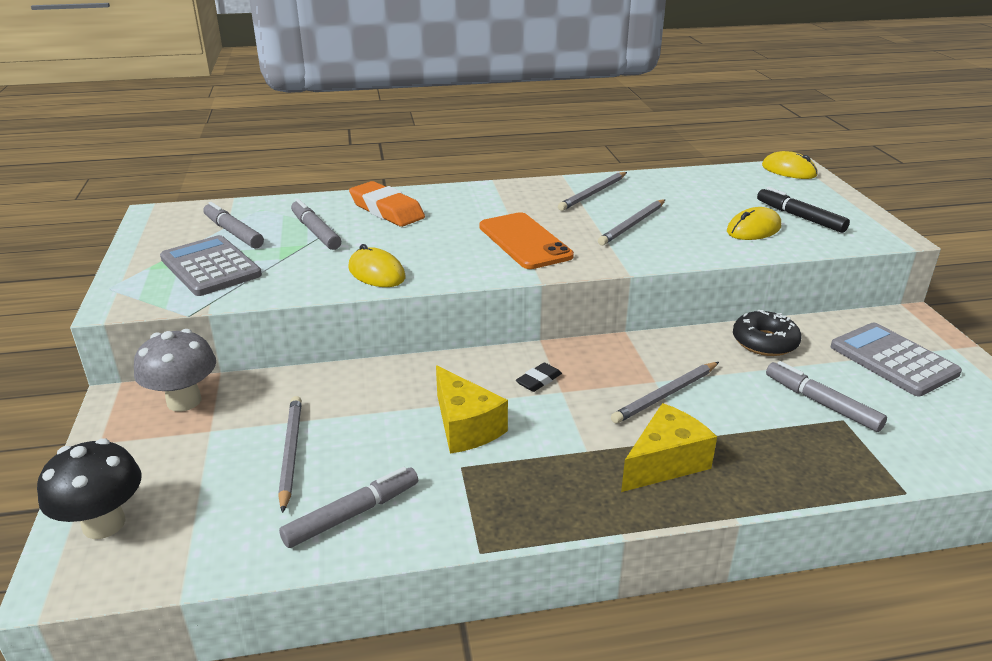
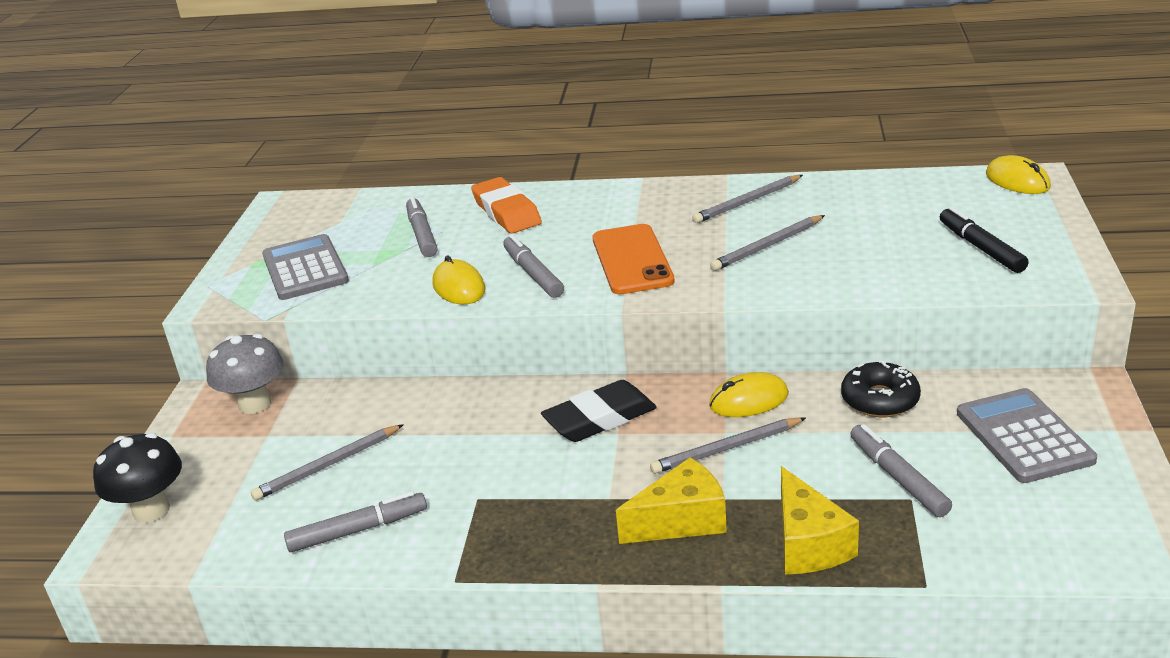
camera: 20 degrees right, 0 degrees up
(233, 232) = (342, 230): grey marker -> grey marker (533, 274)
(290, 453) = (328, 465): grey pencil -> grey pencil turned 135 degrees counterclockwise
(465, 427) = (501, 459): yellow cheese -> yellow cheese (808, 544)
(538, 380) = (600, 418): black eraser -> black eraser, size x2.03
(753, 229) = (909, 261): yellow mouse -> yellow mouse (748, 400)

